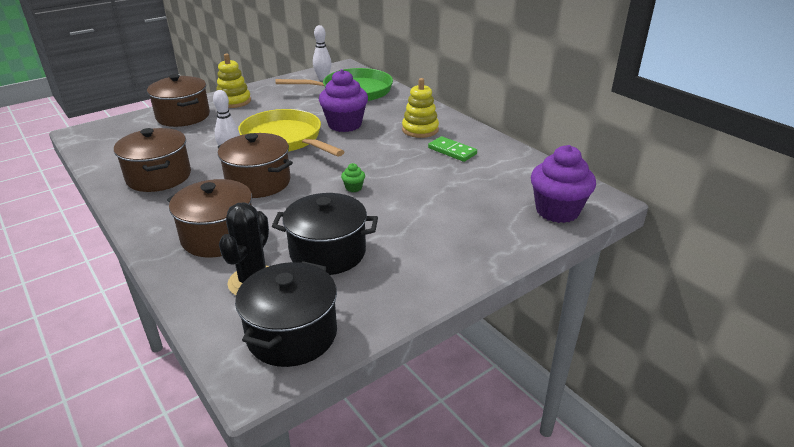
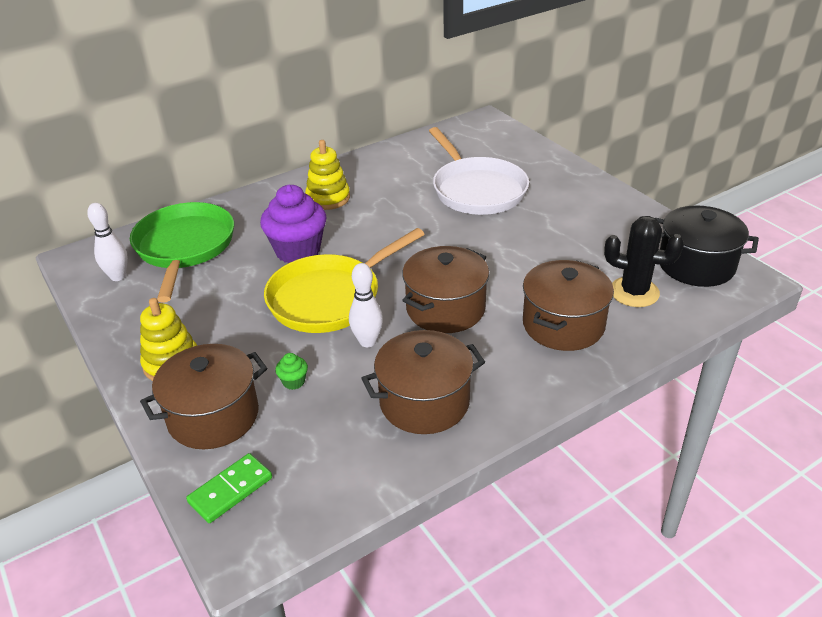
camera: 85 degrees left, 5 degrees up
(328, 252) = (581, 252): black pot -> none
(353, 188) = (461, 241): green cupcake -> green cupcake (293, 382)
(443, 195) = (476, 190): none -> white pan
(452, 151) = (385, 181): green domino -> green domino (230, 490)
(557, 211) = (503, 140): purple cupcake -> none

